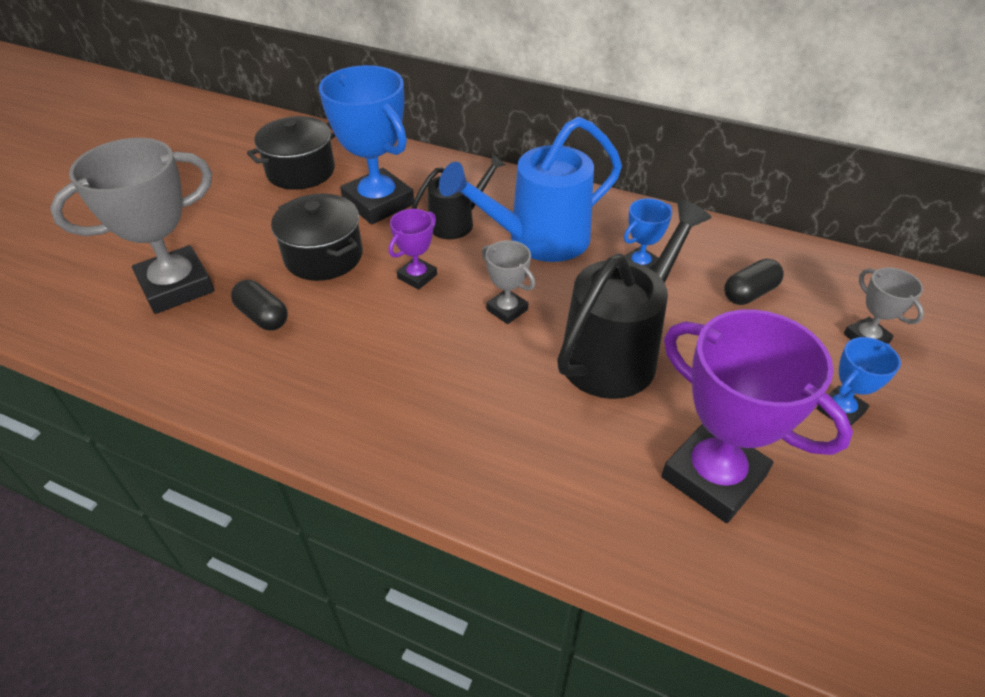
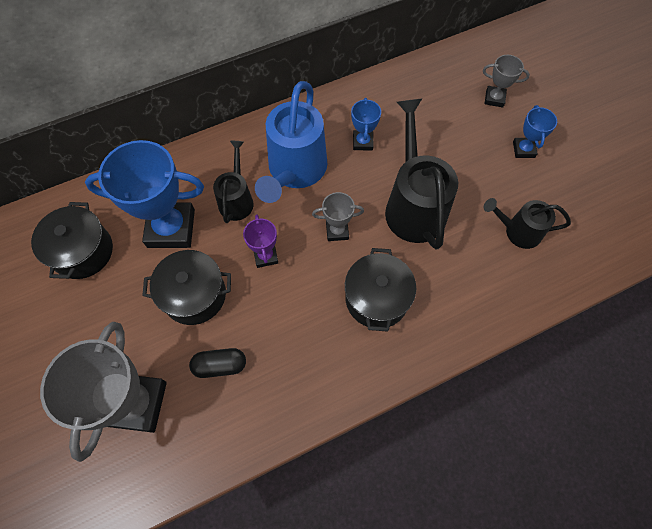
camera: 50 degrees left, 20 degrees up
(460, 391) = (376, 299): none -> black pot
(713, 476) = (517, 231): purple trophy -> black watering can
(749, 293) = (426, 114): black capsule -> none

